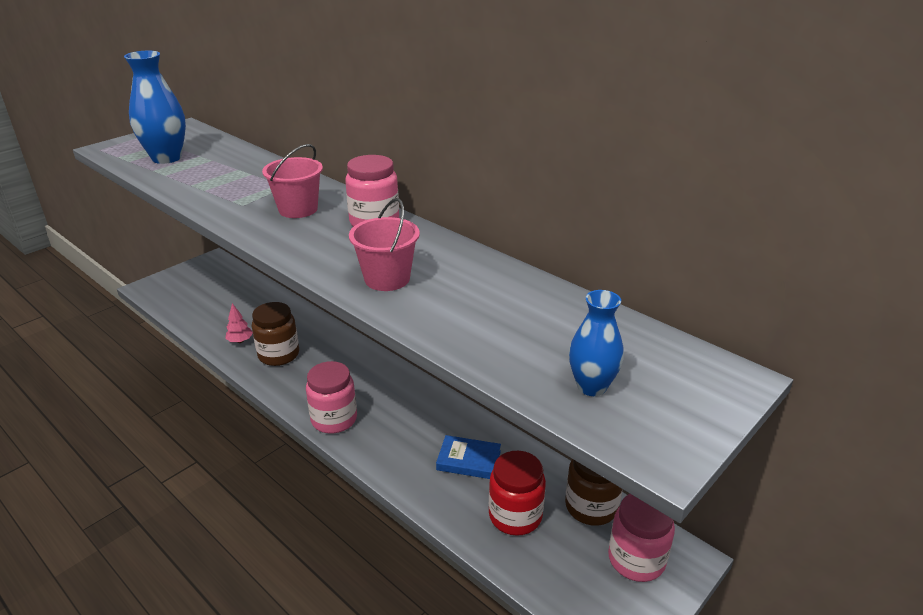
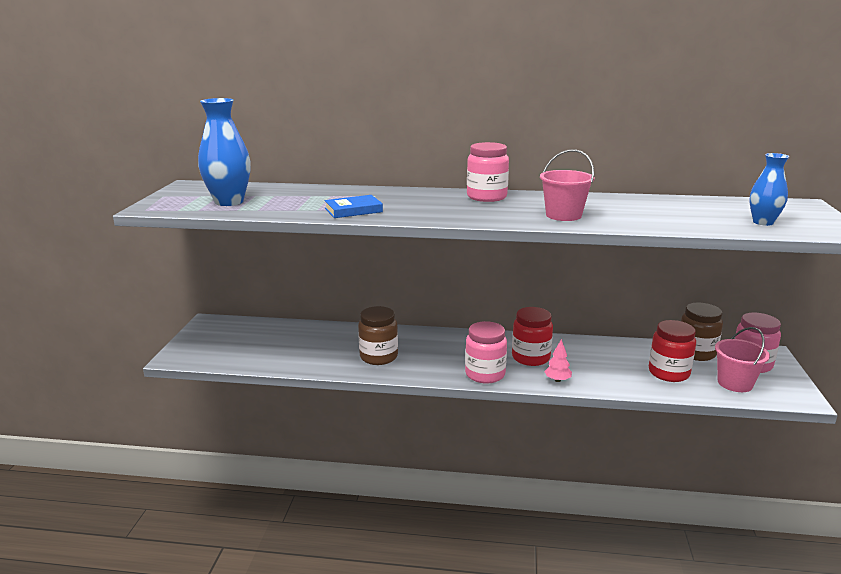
camera: 35 degrees left, 10 degrees down
(240, 341) = (331, 360): pink tree -> pink tree (557, 380)
(298, 209) = (418, 203): pink bucket -> pink bucket (735, 383)
(403, 421) = (530, 357): none -> red jar
(468, 460) = (601, 360): blue book -> blue book (353, 210)

